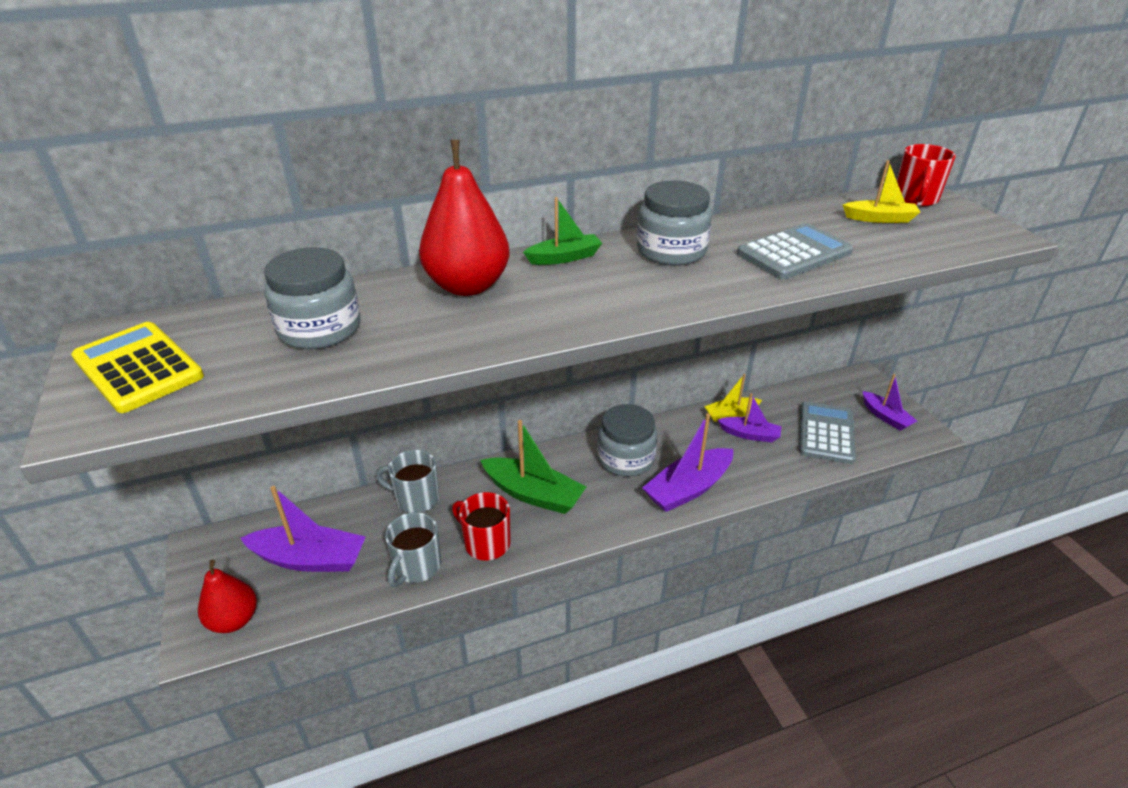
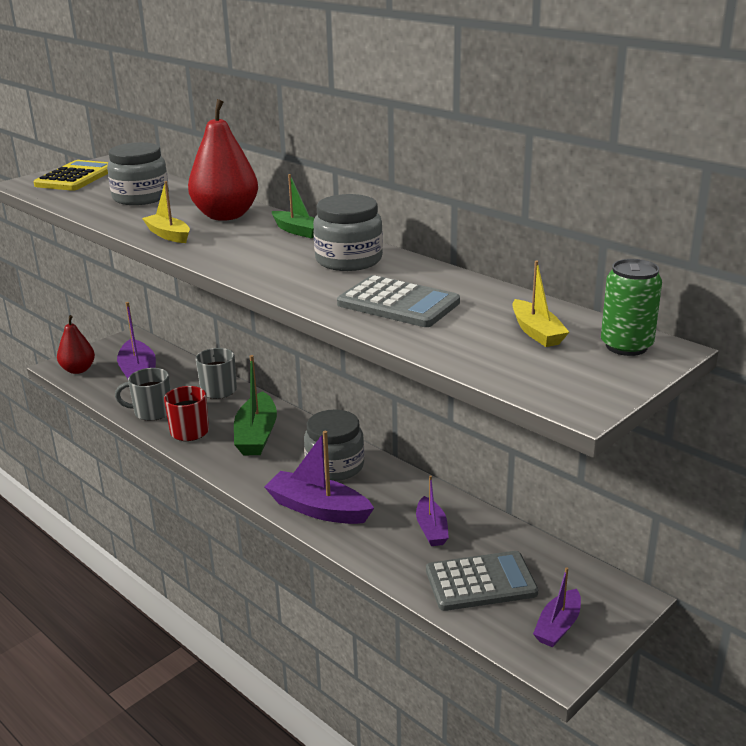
camera: 65 degrees right, 10 degrees down
(731, 414) = (455, 511): yellow boat -> yellow boat (168, 235)
(915, 199) = (626, 346): red mug -> green can

